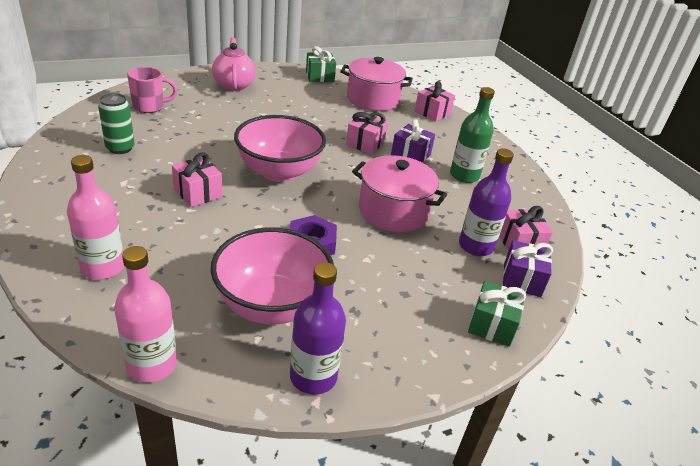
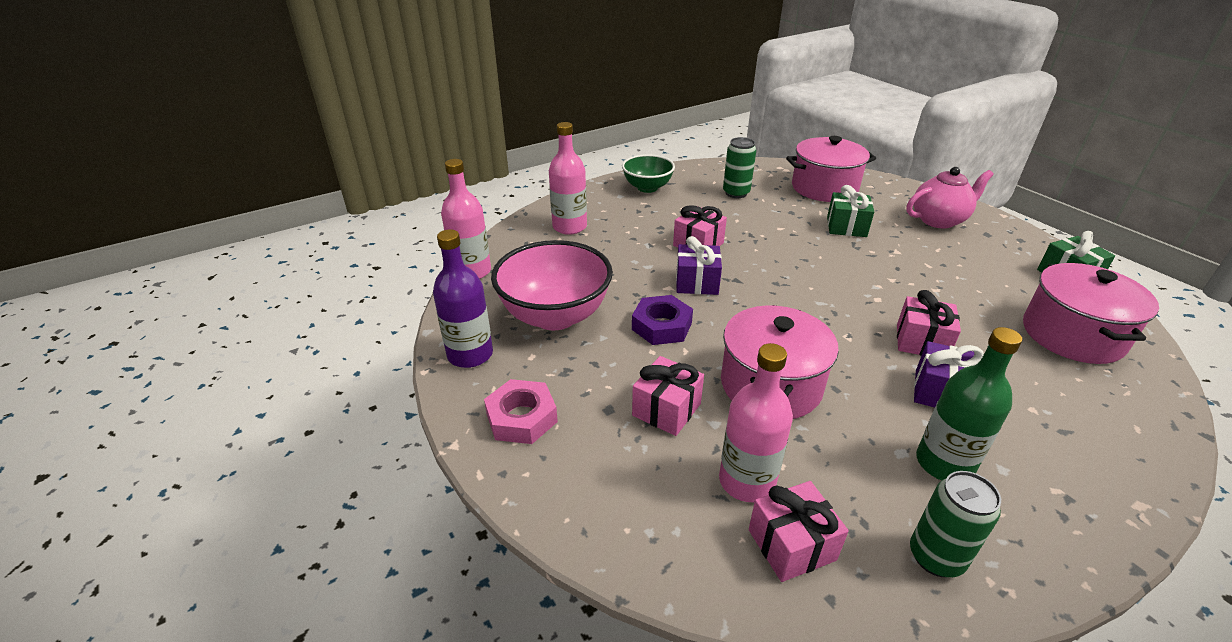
camera: 85 degrees right, 0 degrees up
(59, 194) = (647, 188): none -> green bowl
(150, 107) = (824, 188): pink mug -> pink pot
(279, 172) = (779, 283): pink bowl -> none
(408, 347) = (522, 418): none -> pink nut
(432, 113) = (1127, 411): pink gift -> pink gift (666, 409)
(476, 246) = (746, 481): purple bottle -> pink bottle
(492, 325) = (579, 500): green gift -> green gift (846, 227)
(522, 201) = (936, 557): none -> green can
(522, 279) = (694, 543): purple gift -> purple gift (697, 282)

